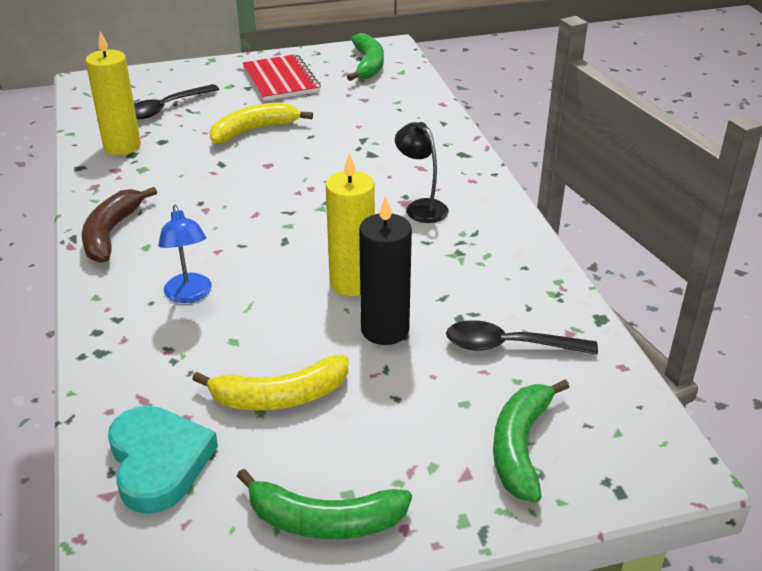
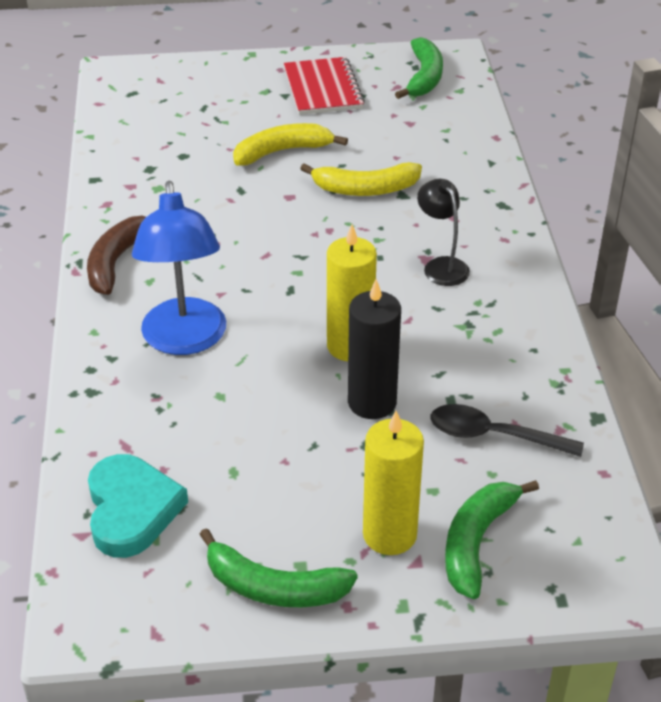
camera: 10 degrees right, 5 degrees up
(122, 146) = (141, 158): yellow candle -> yellow candle (389, 534)
(166, 108) = (193, 114): black spoon -> none
(189, 295) = (185, 340): blue lamp -> blue lamp, size x1.77
(280, 396) = (255, 460): yellow banana -> yellow banana (365, 189)

